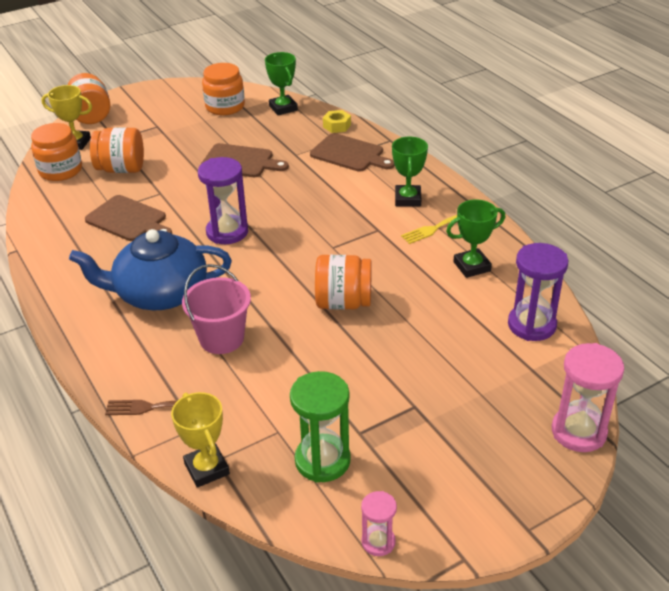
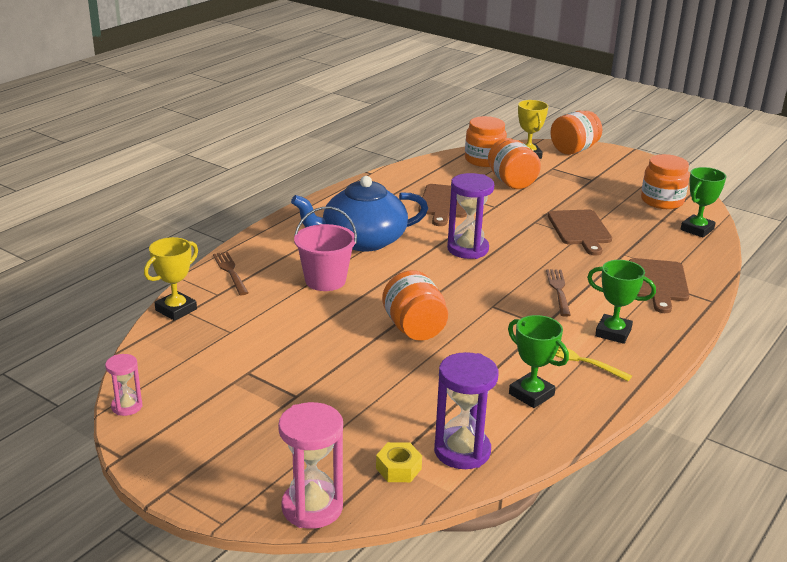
camera: 65 degrees right, 10 degrees down
(160, 293) = (362, 240): blue teapot -> blue teapot turned 75 degrees counterclockwise
(322, 460) = (206, 360): green hourglass -> none
(330, 205) = (558, 290): none -> brown fork
(337, 126) = (701, 265): yellow nut -> yellow nut (398, 468)
(408, 199) = (613, 333): green trophy -> green trophy turned 45 degrees clockwise

